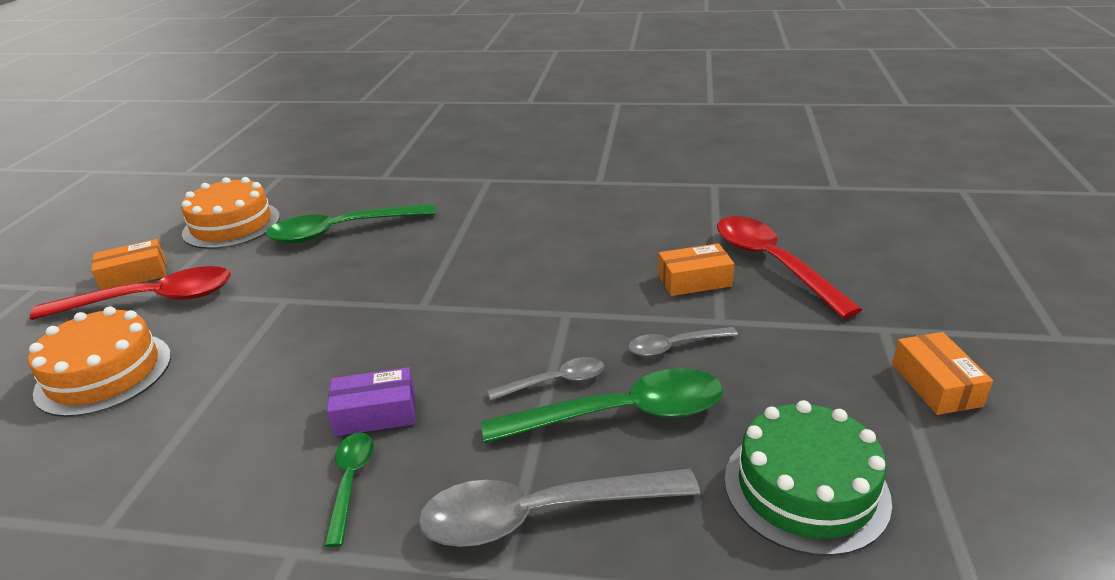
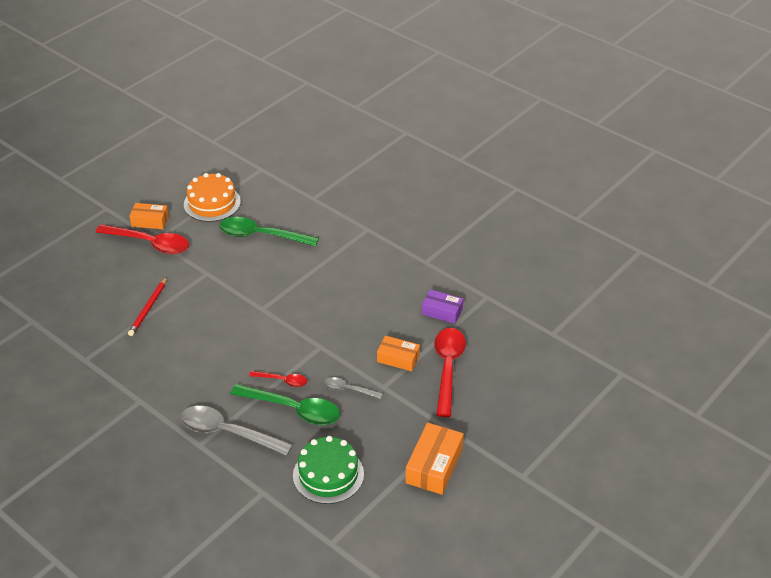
camera: 30 degrees right, 10 degrees up
(104, 373) = (113, 281): orange cake -> none
(206, 383) = (148, 308): none -> red pencil
(350, 482) = (173, 384): green spoon -> none
(375, 413) = (202, 358): purple box -> purple box (442, 311)
(555, 382) = (282, 380): grey spoon -> red spoon
(935, 385) = (434, 466): orange box -> orange box, size x1.52

